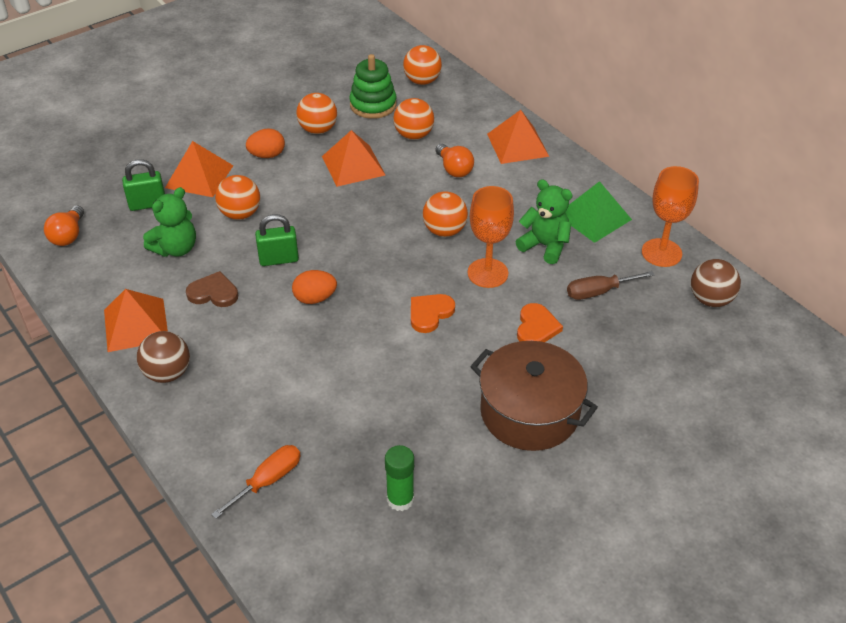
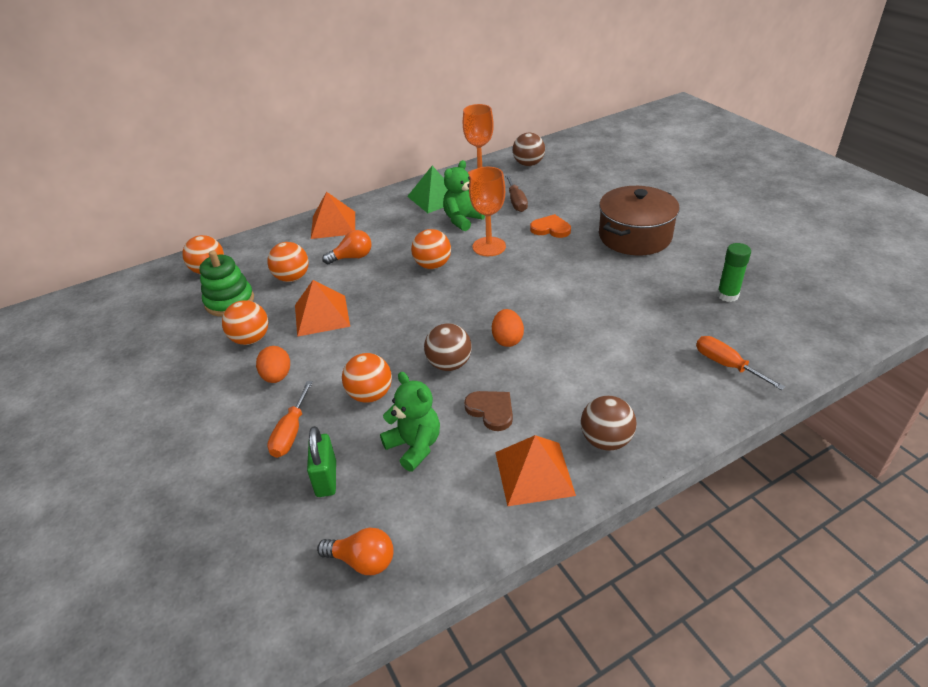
camera: 80 degrees left, 5 degrees down
(199, 176) = (291, 432): orange pyramid -> orange screwdriver
(213, 293) = (491, 411): brown heart -> brown heart turned 120 degrees clockwise
(279, 259) = (449, 364): green padlock -> brown ball
(430, 313) = (532, 276): orange heart -> none

